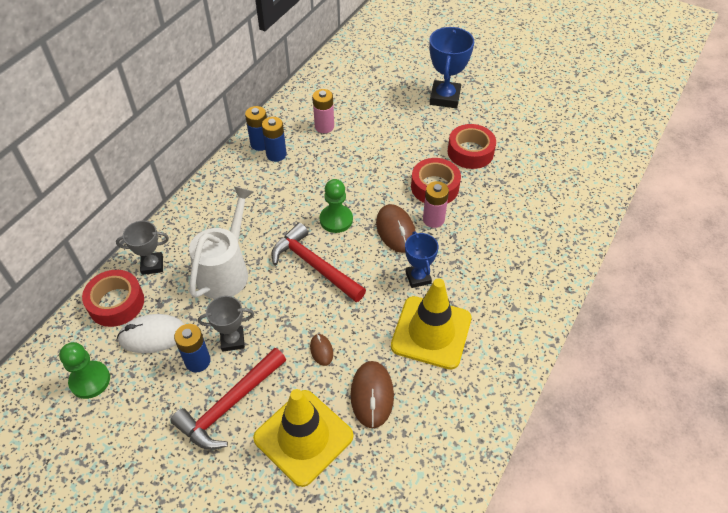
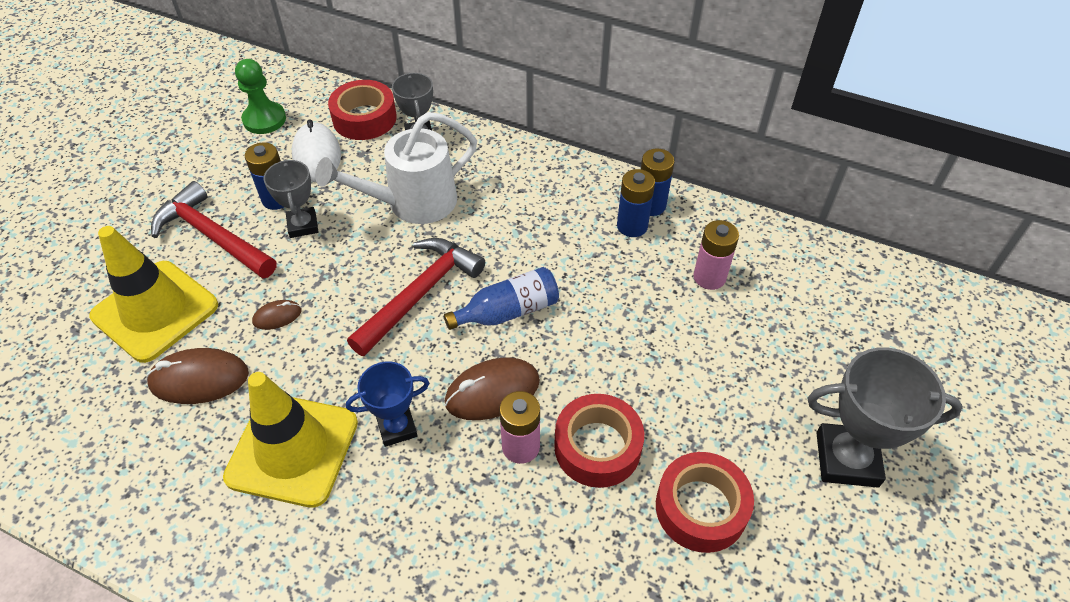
camera: 85 degrees right, 0 degrees up
(226, 270) = (412, 203): white watering can -> white watering can turned 135 degrees clockwise
(336, 220) = (508, 311): green pawn -> blue bottle
(445, 98) = (846, 459): blue trophy -> grey trophy

